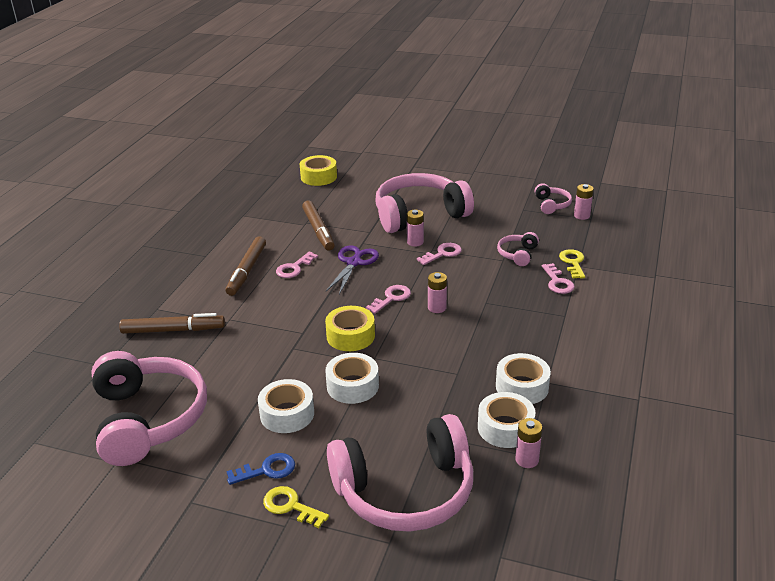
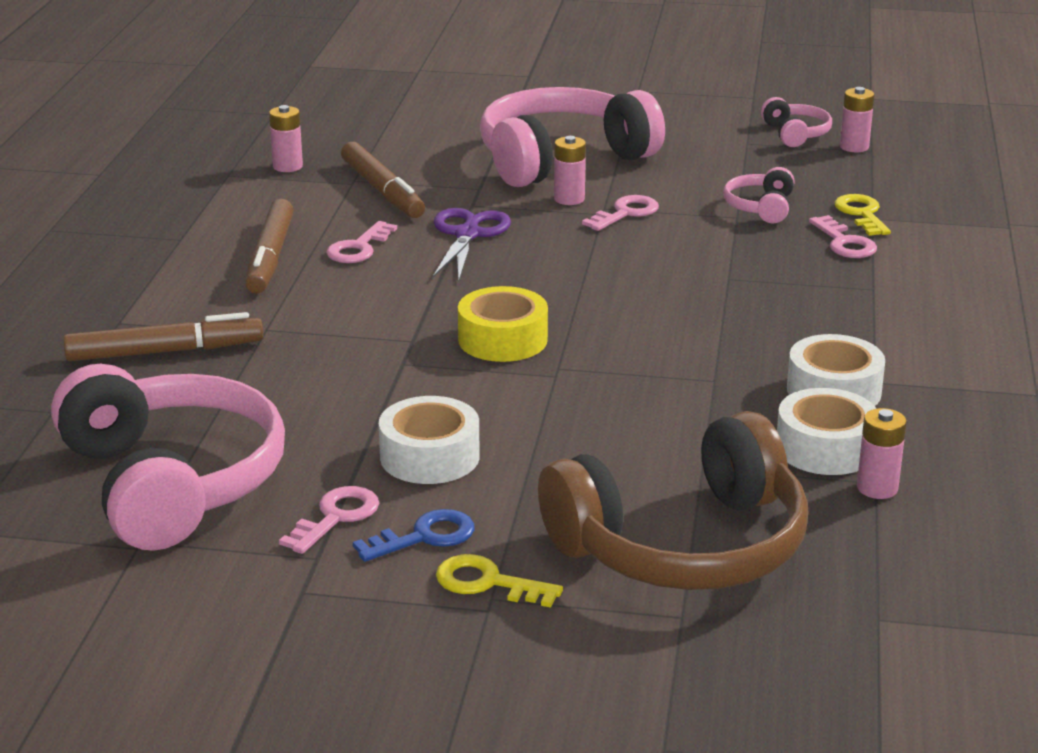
camera: 10 degrees left, 5 degrees down
(318, 177) = (351, 111): yellow tape -> none
(352, 386) = (534, 409): white tape -> none
(391, 298) = (556, 281): pink key -> pink key (336, 517)
(405, 491) = (683, 545): pink headphones -> brown headphones
(437, 308) = (644, 290): pink battery -> pink battery (287, 166)

